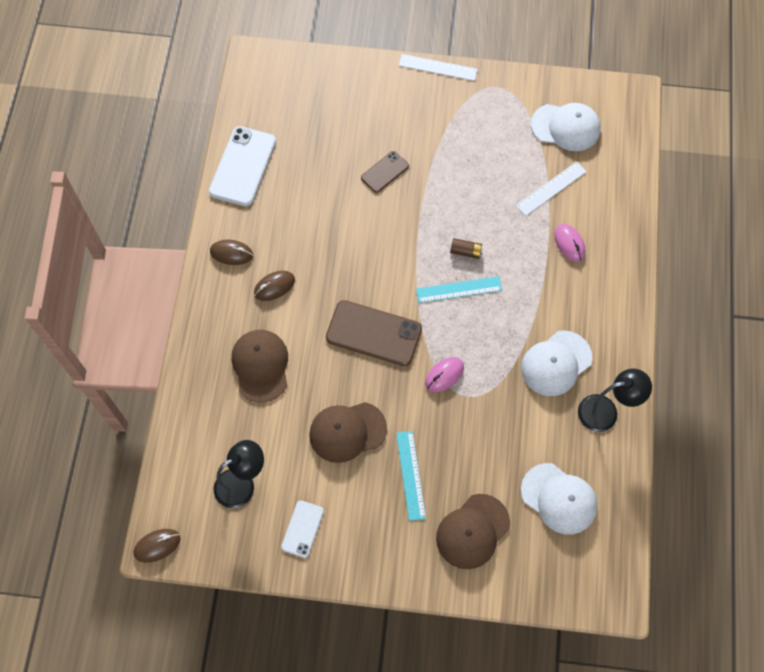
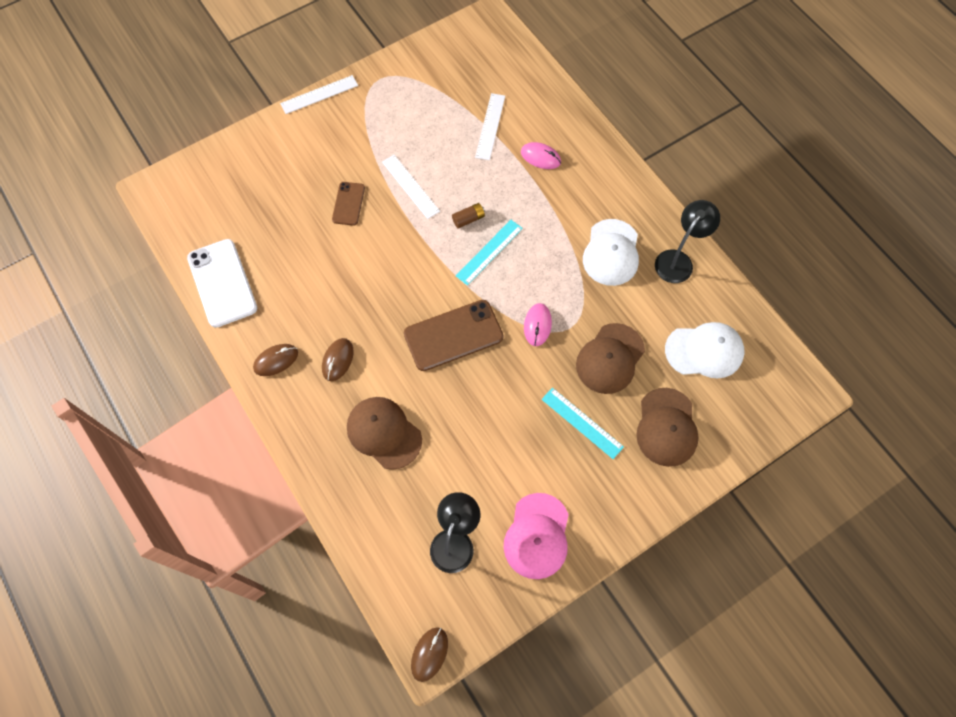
camera: 40 degrees left, 0 degrees up
(302, 529) = (537, 536): white phone -> pink cap
(347, 432) = (502, 429): brown cap -> brown cap (610, 358)
(444, 192) = (410, 186): none -> white ruler
(566, 127) = (460, 74): white cap -> none

